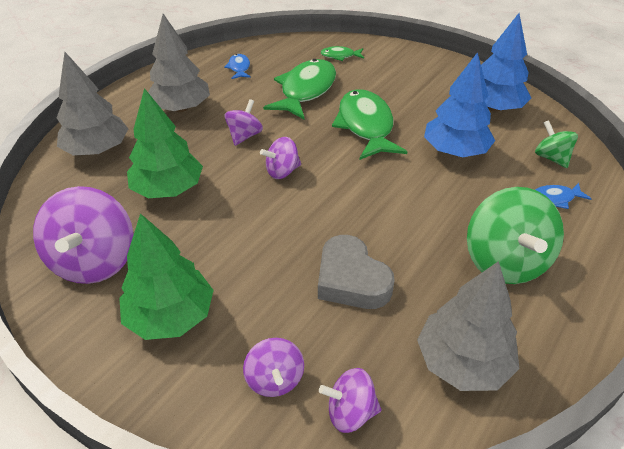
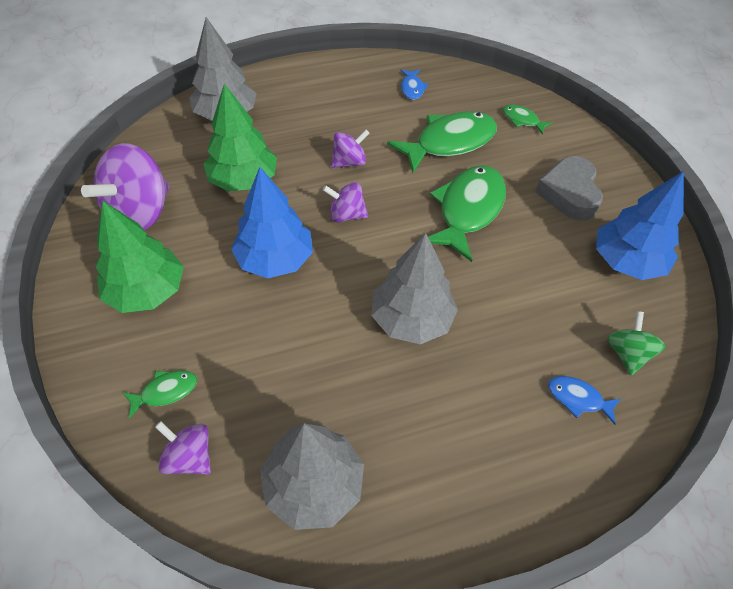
camera: 35 degrees right, 10 degrees up
(181, 108) = (324, 107): grey tree -> grey tree (411, 319)
(239, 68) = (412, 88): blue fish -> blue fish turned 150 degrees clockwise
(274, 379) = (165, 392): purple spinning top -> green fish
(351, 280) = (301, 350): grey heart -> grey heart (569, 193)
(455, 151) = (528, 286): blue tree -> blue tree (275, 259)
(504, 262) = (451, 426): green spinning top -> none

